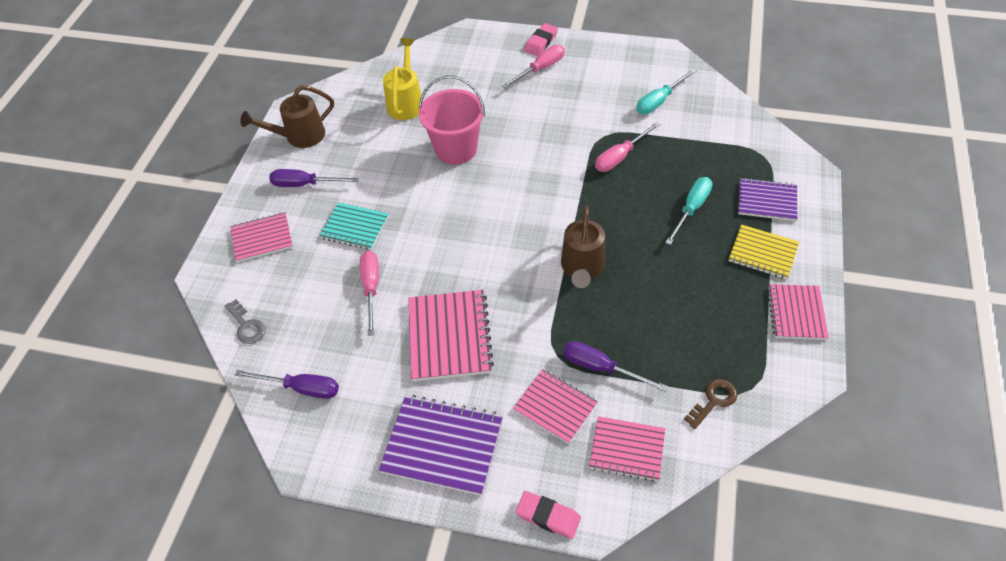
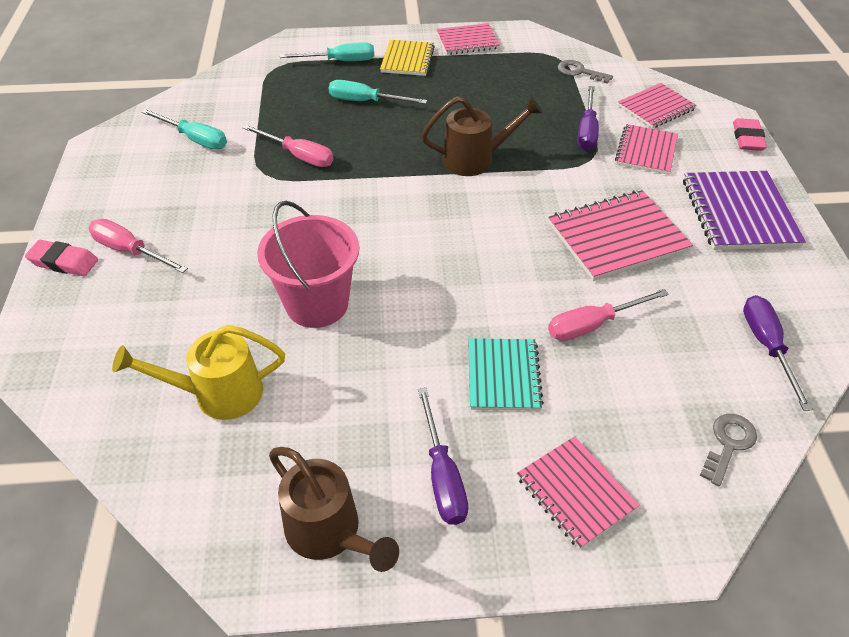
camera: 110 degrees left, 5 degrees down
(627, 449) = (656, 108): pink notebook -> pink notebook turned 60 degrees clockwise
(714, 401) = (579, 72): brown key -> grey key
(767, 201) = (340, 61): purple notebook -> turquoise screwdriver

